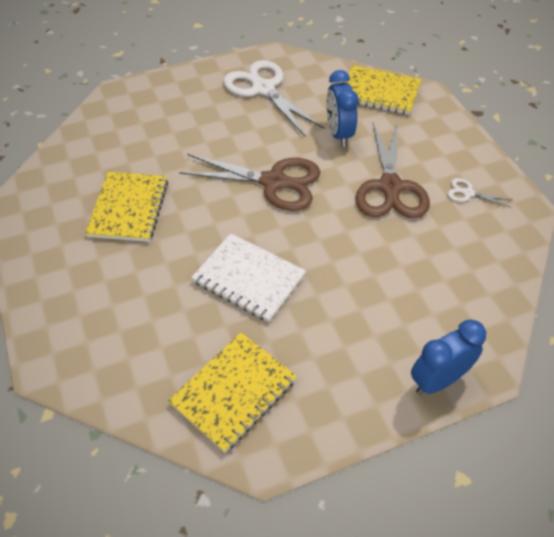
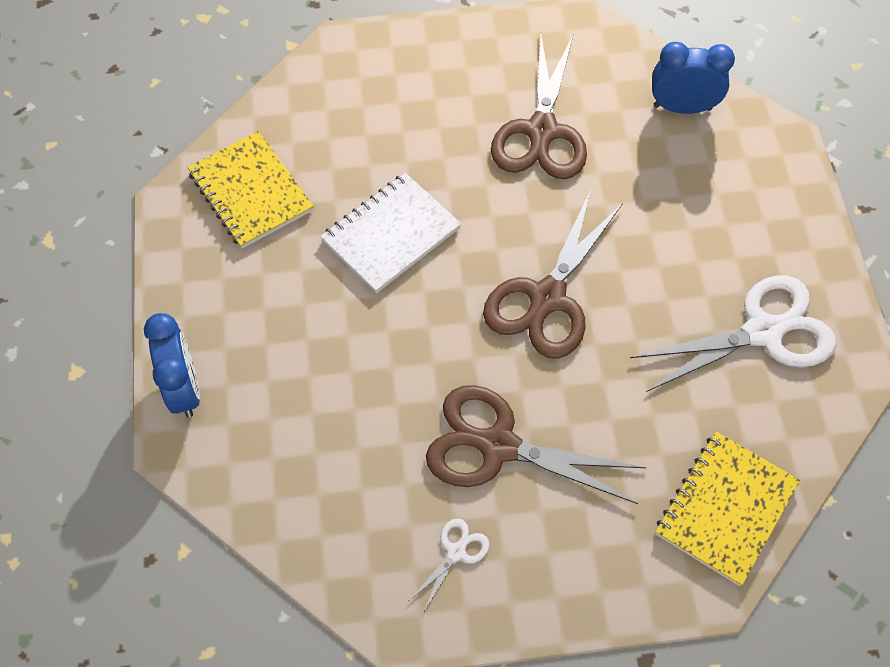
camera: 105 degrees right, 10 degrees up
(129, 208) = (542, 131): yellow notebook -> brown scissors
(339, 134) = (630, 411): blue clock -> blue clock (682, 107)

